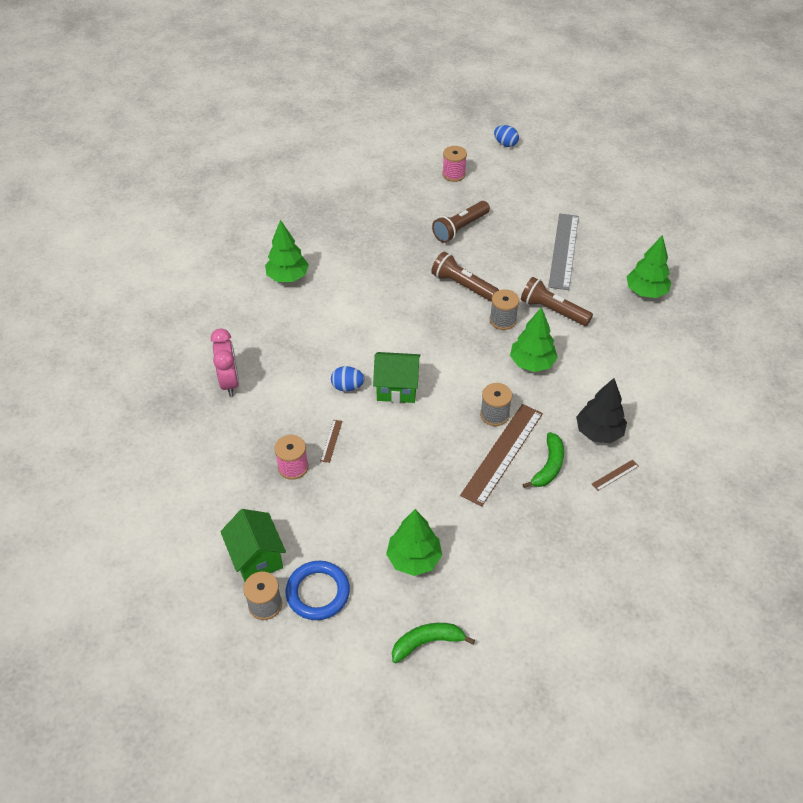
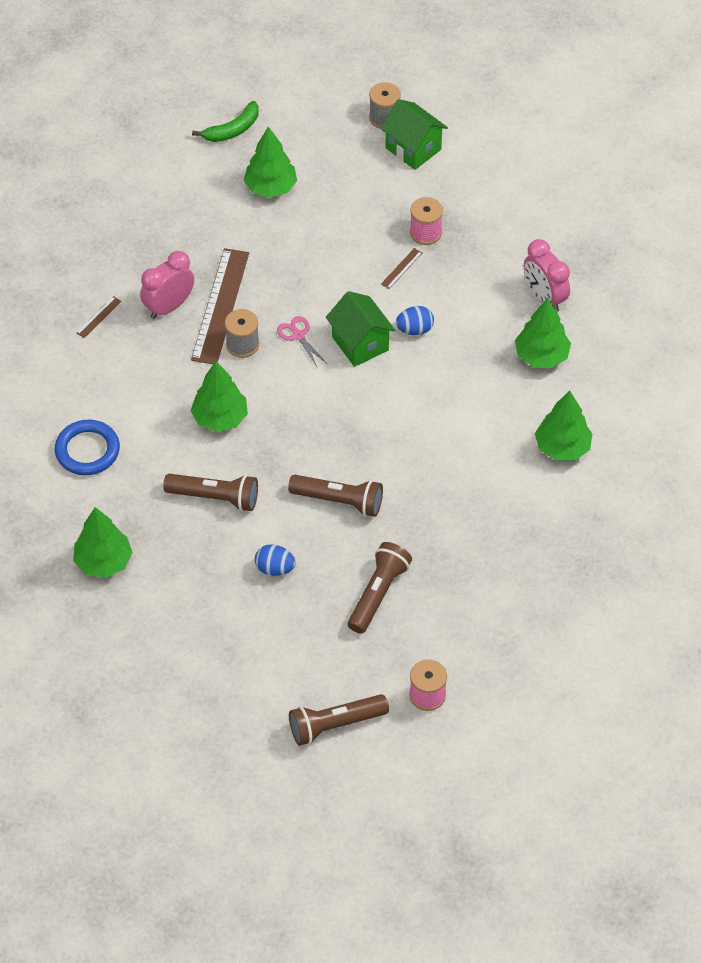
camera: 160 degrees right, 5 degrees up
(261, 339) = (541, 356): none -> green tree
(318, 592) = (344, 138): blue ring -> blue ring (87, 450)
(331, 441) = (401, 268): brown ruler -> brown ruler turned 45 degrees clockwise
(397, 388) = (360, 343): green house -> green house turned 75 degrees clockwise
(445, 409) = (298, 335): none -> pink scissors
(502, 320) = (272, 465): grey spool -> none
(505, 144) = (373, 789): blue egg -> blue egg (275, 568)
(516, 174) = (335, 725): none -> brown flashlight
(548, 466) = (169, 306): green banana -> pink clock
(563, 251) = (226, 598): grey ruler -> none
(599, 432) = (125, 357): black tree -> none

